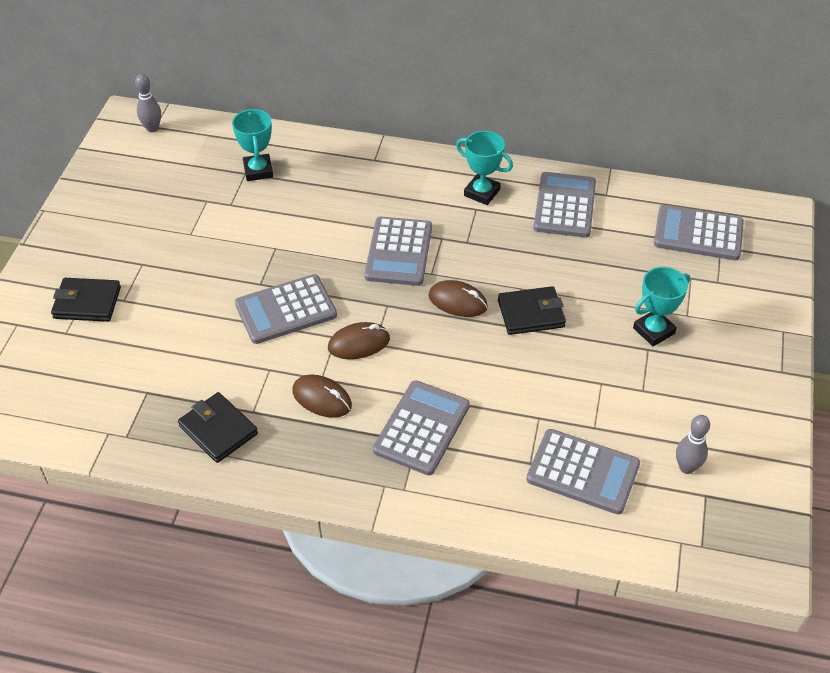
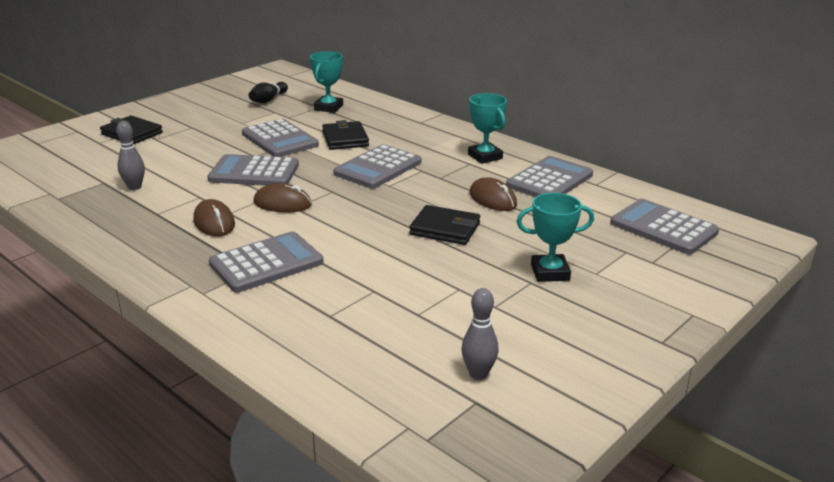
camera: 30 degrees right, 20 degrees down
(152, 128) = (285, 76): grey bowling pin -> grey bowling pin (134, 187)
(178, 182) = (268, 100): none -> black bowling pin
(218, 430) = (119, 214): black wallet -> black wallet (345, 139)
(457, 301) = (391, 205): brown mouse -> brown mouse (493, 199)
(583, 472) = (370, 339): grey calculator -> grey calculator (280, 139)

